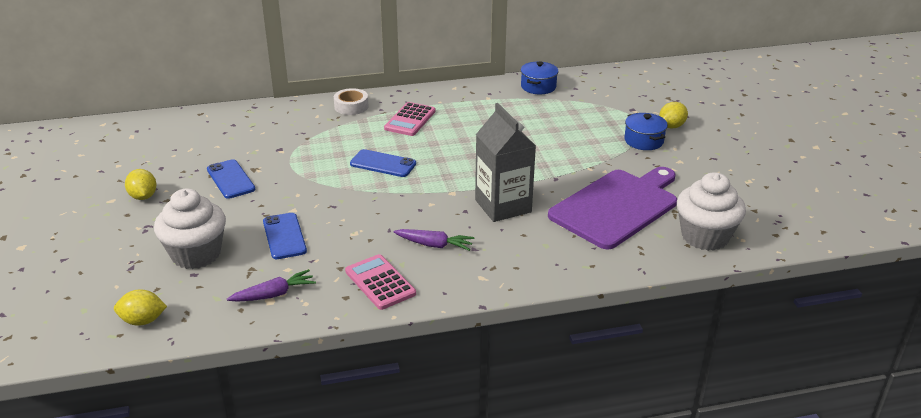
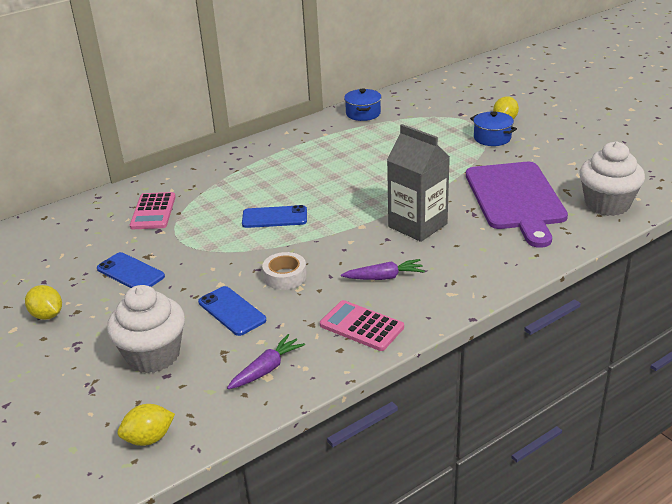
camera: 20 degrees left, 0 degrees up
(351, 106) = (199, 172): white tape -> white tape (285, 276)
(410, 120) = (268, 171): pink calculator -> pink calculator (153, 212)
(617, 206) = (516, 199): purple cutting board -> purple cutting board turned 150 degrees clockwise

